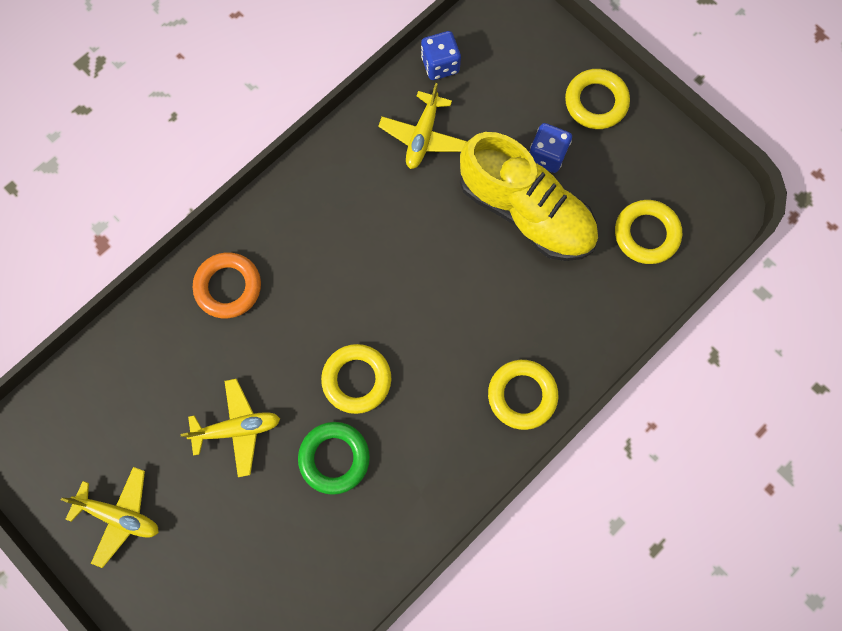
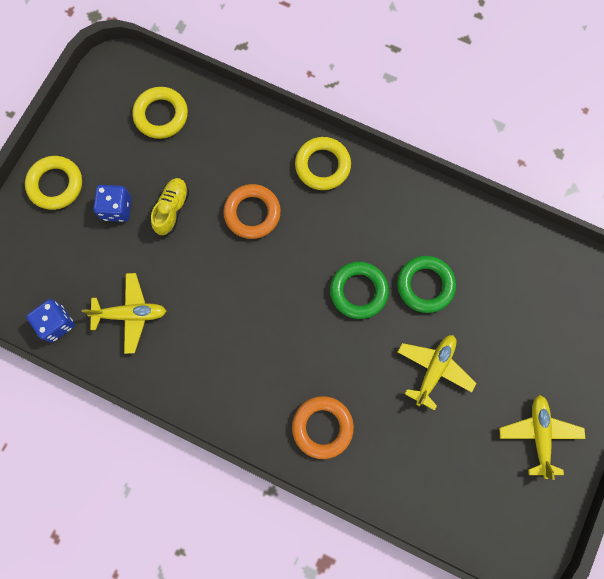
camera: 110 degrees left, 0 degrees up
(237, 428) = (434, 369): yellow plane -> yellow plane turned 60 degrees clockwise
(357, 379) = (358, 291): yellow ring -> green ring
(490, 295) = (252, 213): none -> orange ring
(525, 211) = (172, 209): yellow shoe -> yellow shoe, size x0.46

